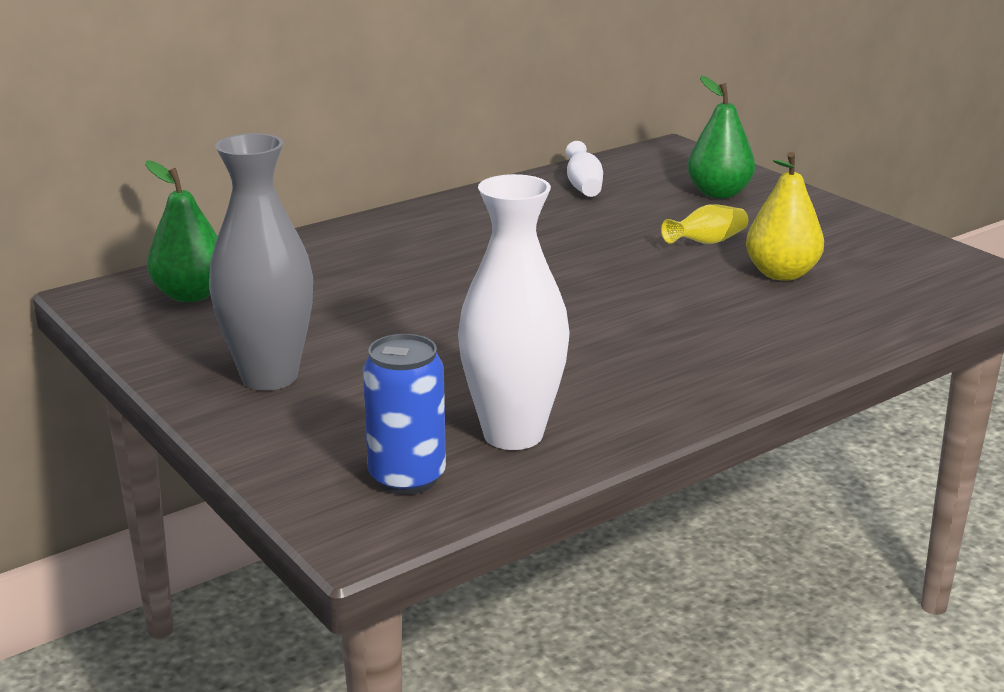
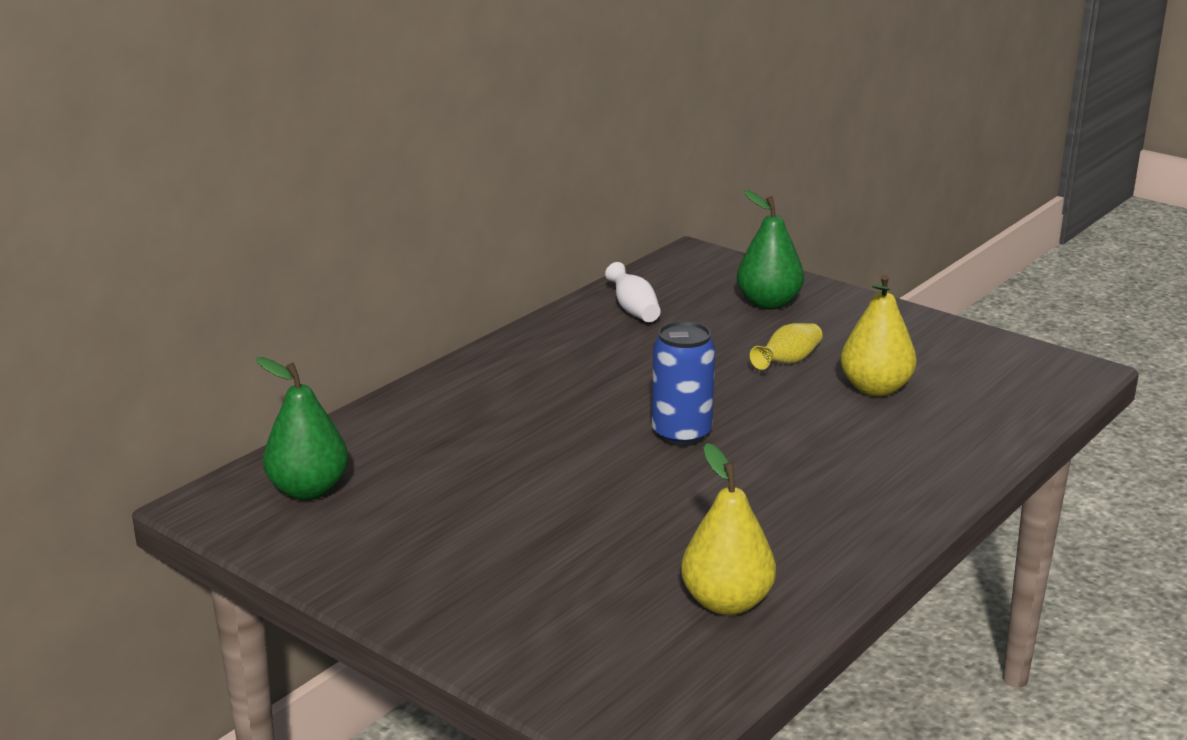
camera: 15 degrees left, 0 degrees up
(269, 377) = (451, 575): grey vase -> none
(407, 478) = (654, 666): blue can -> blue can (681, 434)
(513, 434) = (726, 603): white vase -> yellow pear

